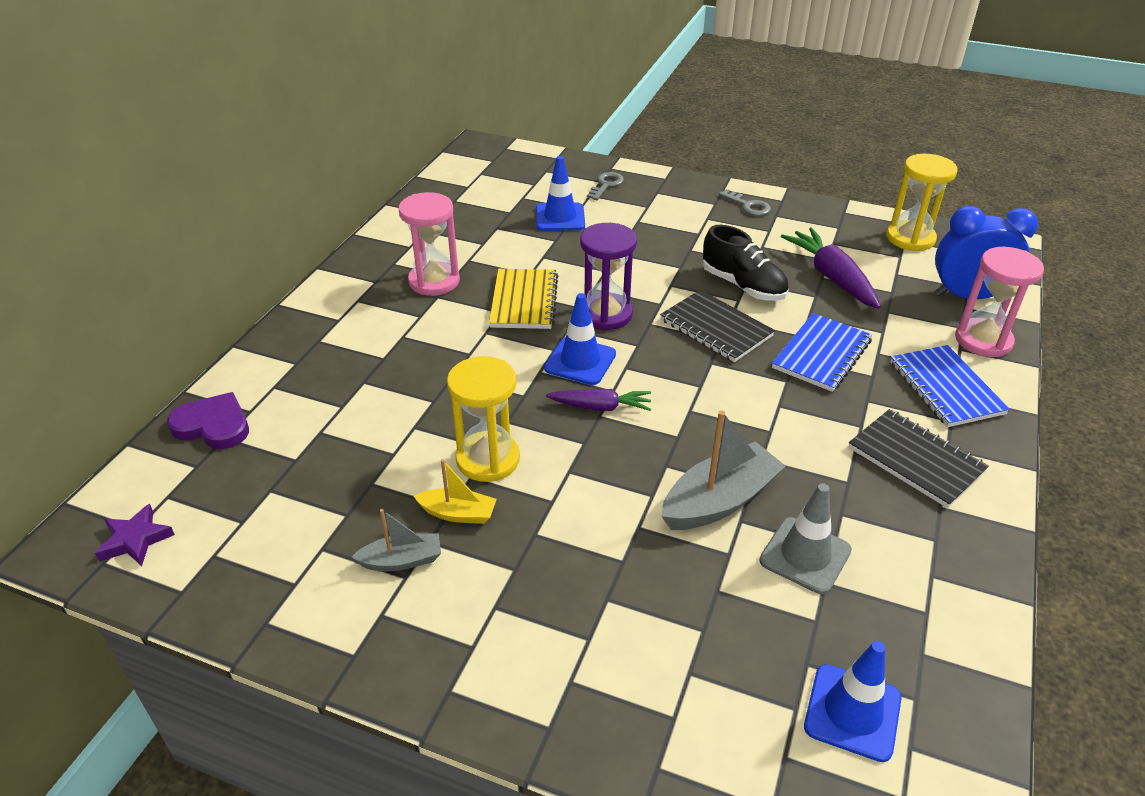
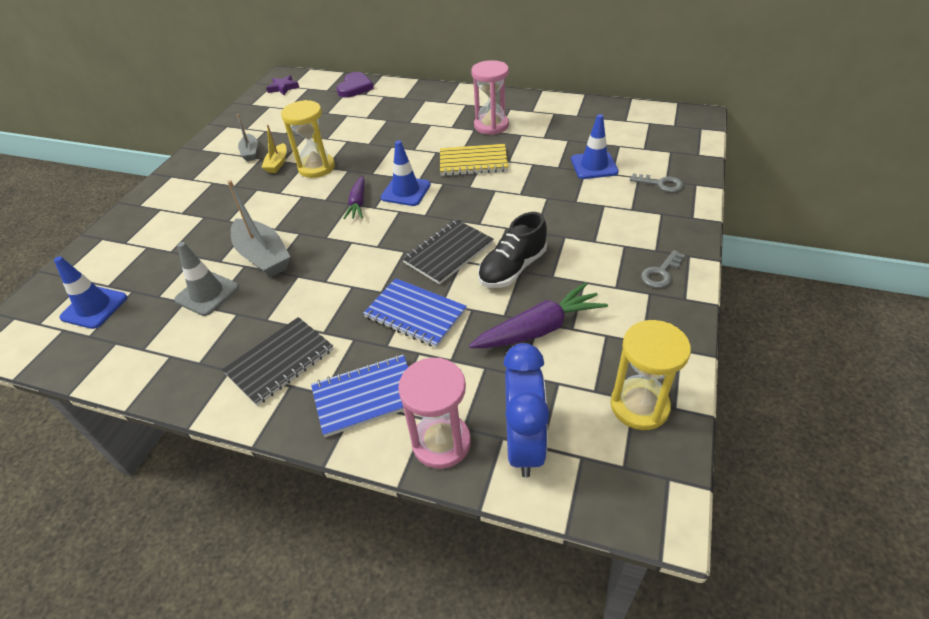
camera: 90 degrees right, 5 degrees up
(605, 314) = (461, 198): purple hourglass -> none

